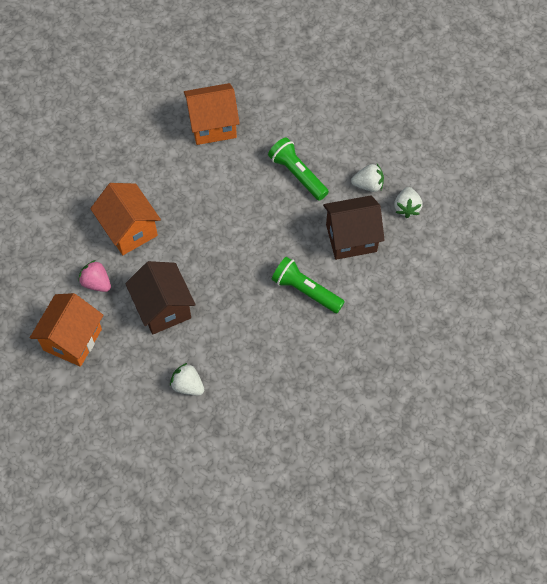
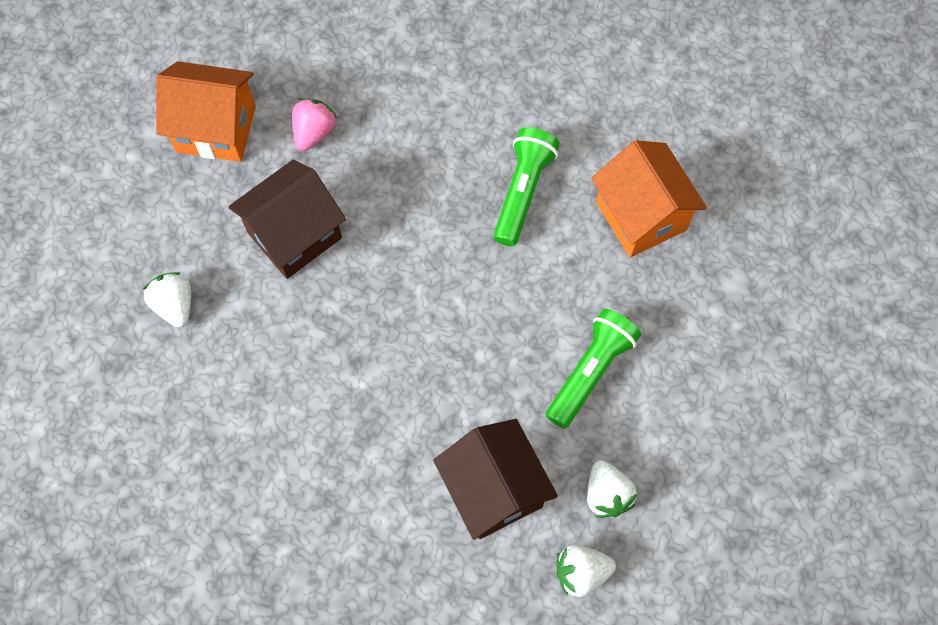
camera: 75 degrees right, 5 degrees up
(129, 230) = (415, 150): orange house -> none
(187, 385) = (175, 305): white strawberry -> white strawberry turned 45 degrees counterclockwise
(305, 290) = (376, 439): green flashlight -> green flashlight (523, 191)

